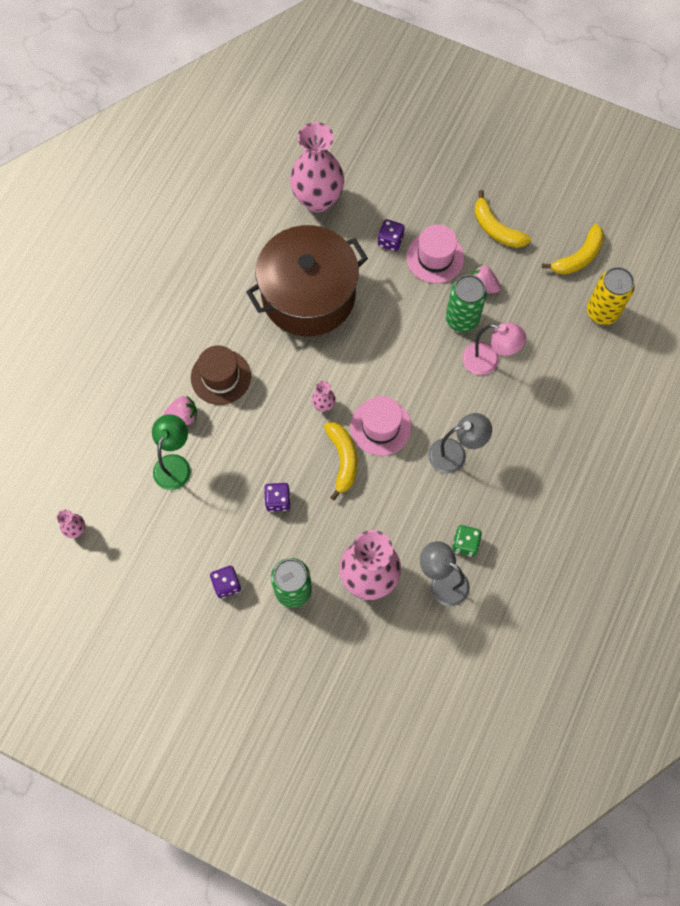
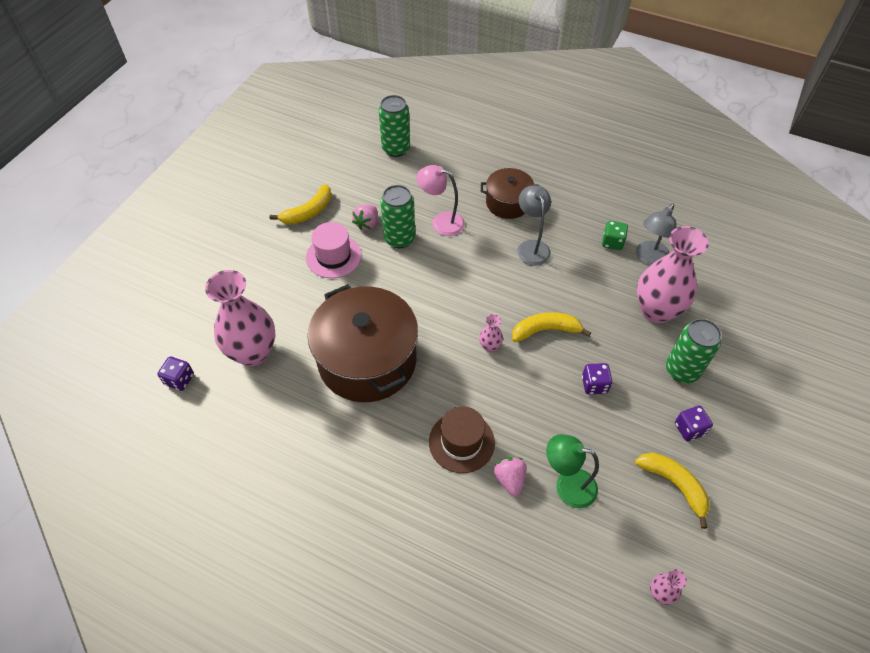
camera: 90 degrees left, 15 degrees down
(380, 426) = (509, 300): pink hat -> none
(390, 241) = (311, 291): purple dice -> purple dice (179, 379)
(488, 361) = (441, 222): pink lamp -> pink lamp turned 90 degrees counterclockwise
(521, 433) = (508, 203): none -> brown pot
(578, 257) = (343, 160): yellow banana -> yellow banana (674, 485)
(602, 312) = (396, 149): yellow can -> green can

